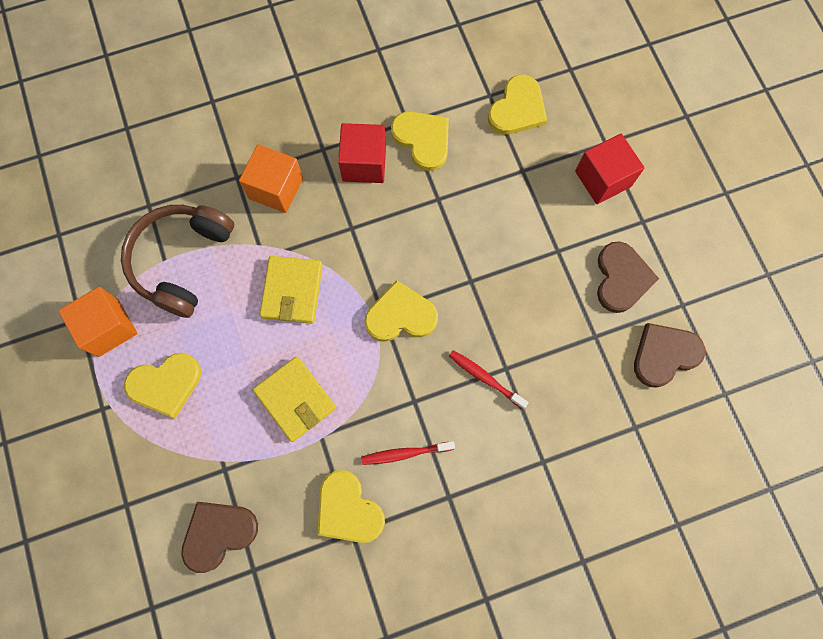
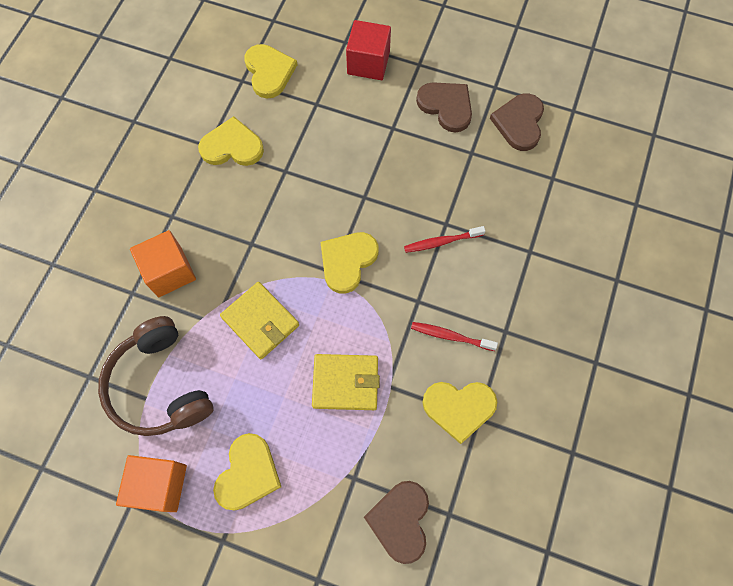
camera: 50 degrees left, 5 degrees down
(364, 163) = (211, 197): red cube -> none
(405, 453) = (450, 336): red toothbrush -> red toothbrush turned 75 degrees clockwise

